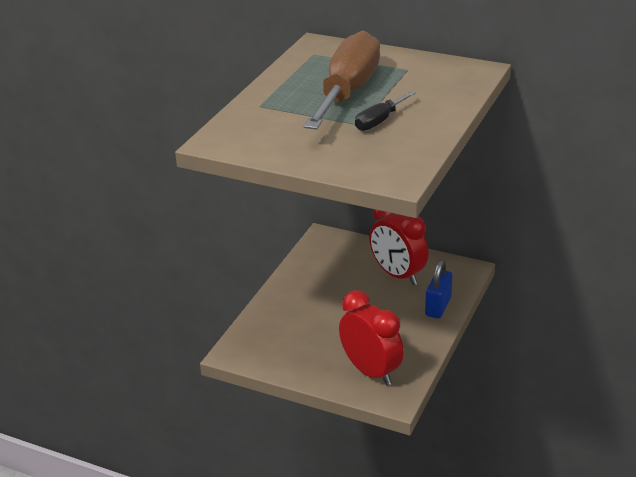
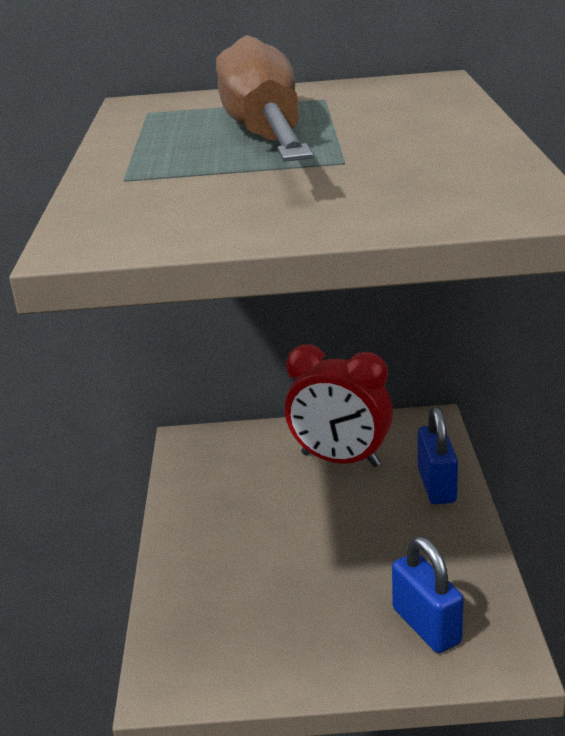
camera: 25 degrees left, 5 degrees down
(370, 371) = (426, 626): red clock -> blue padlock
(379, 121) = (371, 152): black screwdriver -> none

